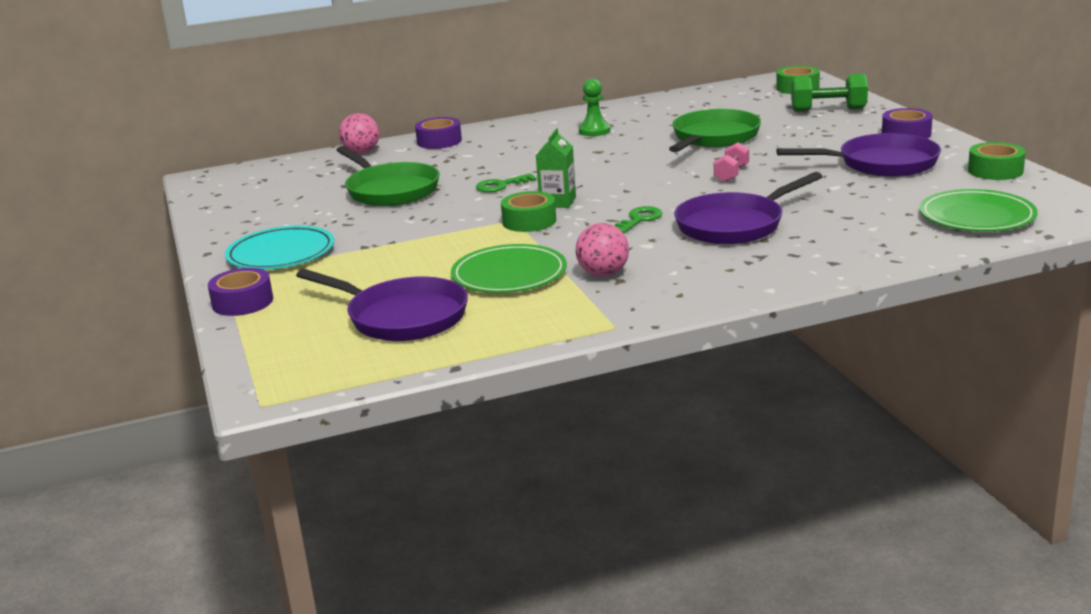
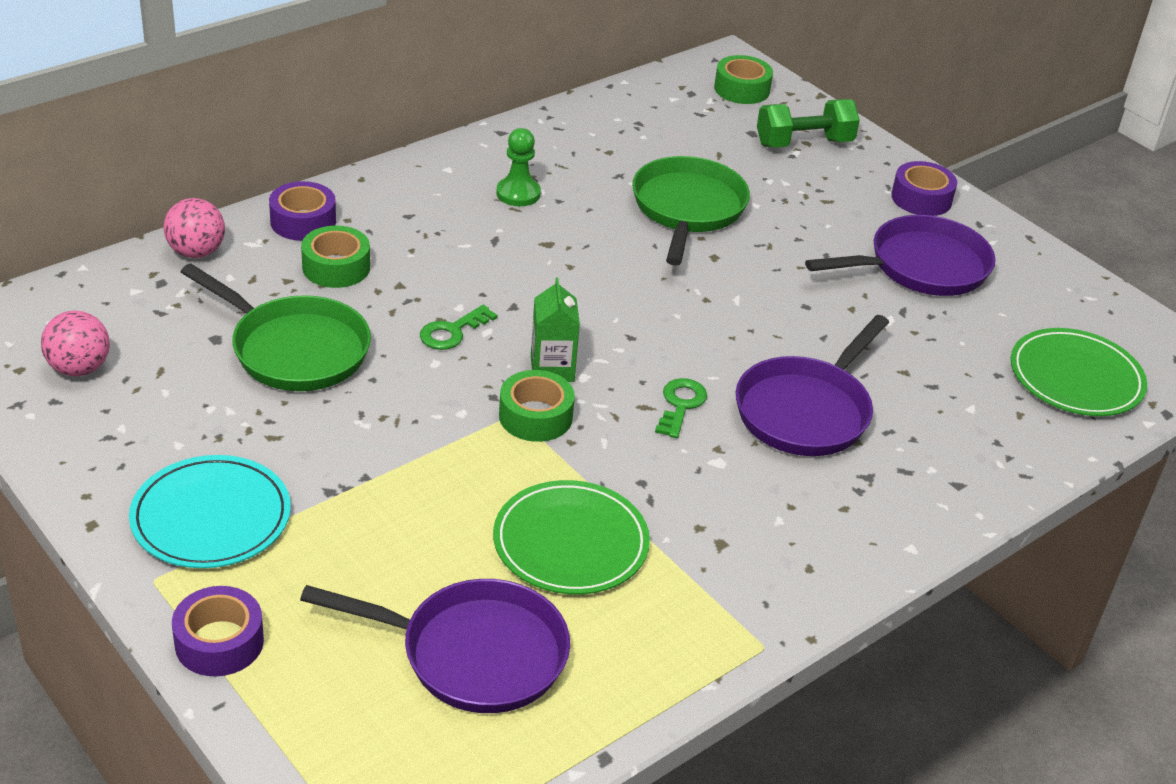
camera: 25 degrees left, 15 degrees up
(603, 274) = (693, 531): pink ball -> pink ball (79, 368)
(731, 174) = (749, 295): pink dumbbell -> none
(995, 171) = (1056, 279): green tape -> green tape (336, 267)

